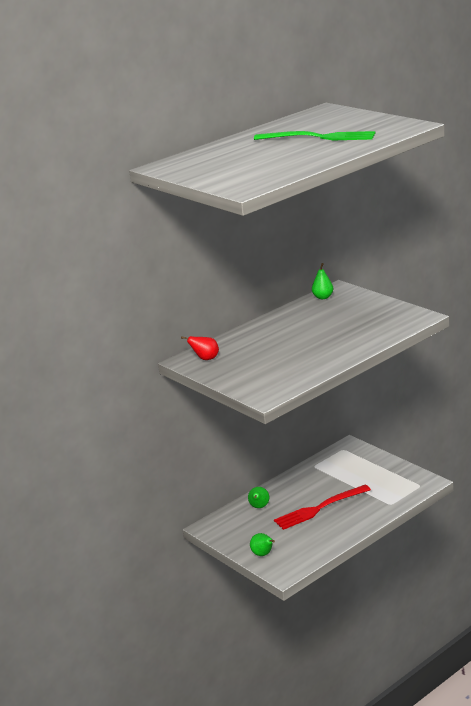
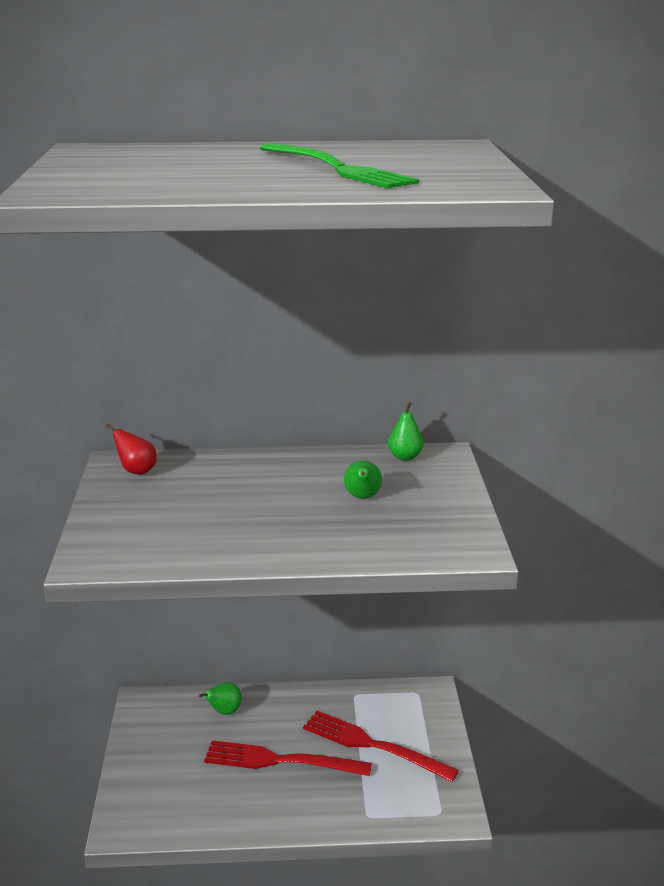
camera: 35 degrees right, 0 degrees up
(263, 554) = (138, 782): green pear -> green pear (362, 497)
(353, 479) = (372, 745): none -> red fork

